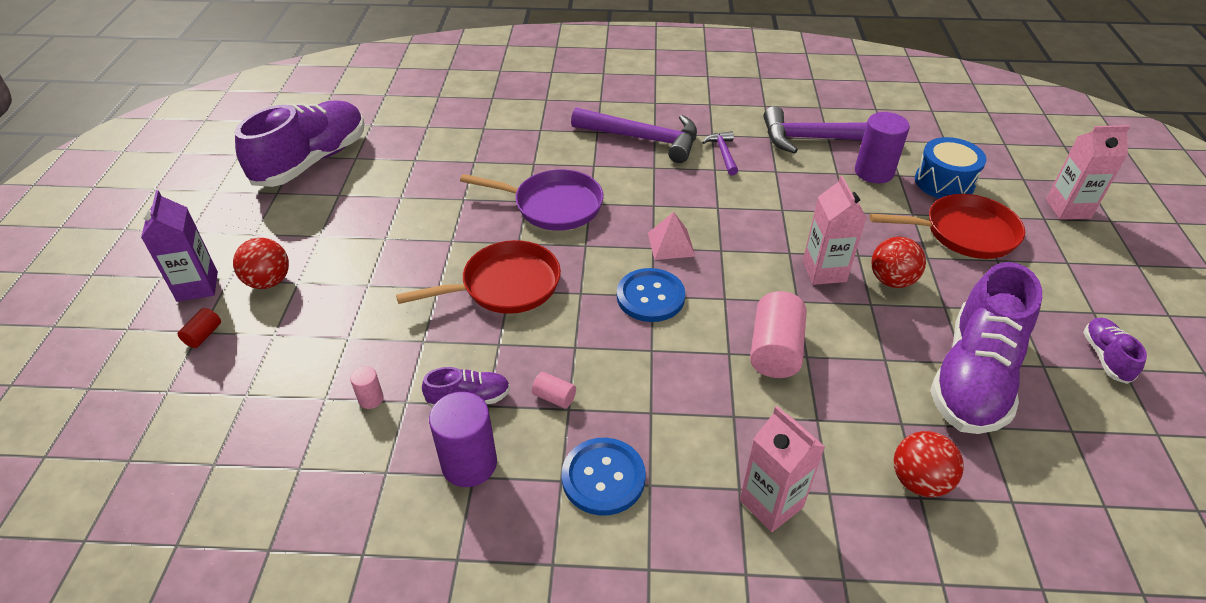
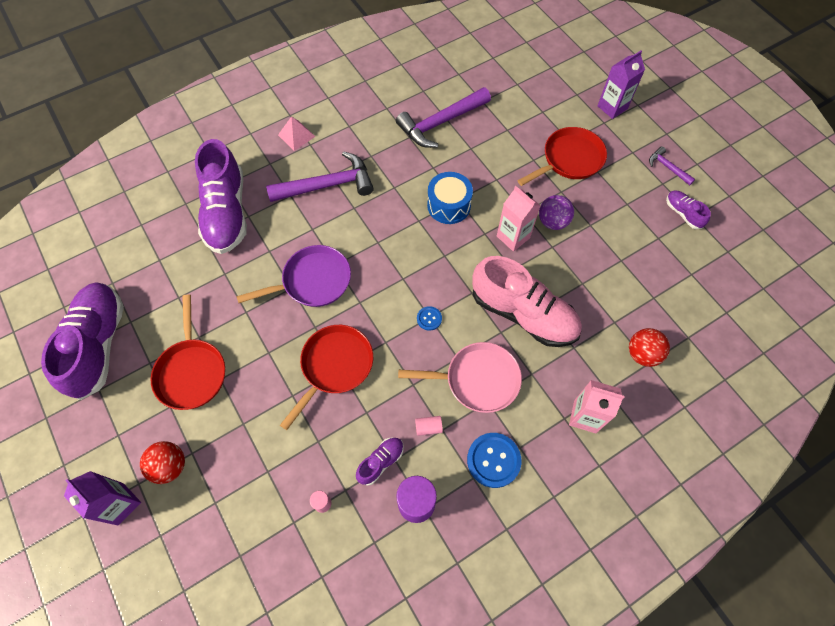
camera: 35 degrees left, 20 degrees up
(203, 335) = (166, 536): red cylinder -> none
(367, 219) = (192, 371): none -> red pan
(650, 297) = (429, 318): blue button -> blue button, size x0.52
(656, 384) = (477, 380): none -> pink pan
(671, 244) = (412, 269): pink pyramid -> pink pyramid (296, 135)
(723, 153) = (390, 169): purple hammer -> purple hammer (667, 167)
(775, 350) = (523, 314): pink cylinder -> pink shoe
(874, 172) = (491, 135): purple cylinder -> none
(891, 280) = (552, 222): red ball -> purple ball
(944, 182) = (536, 122): blue drum -> blue drum (449, 205)
(974, 377) = (631, 267): purple shoe -> purple shoe (226, 213)
(1068, 209) = (612, 107): pink carton -> purple carton

